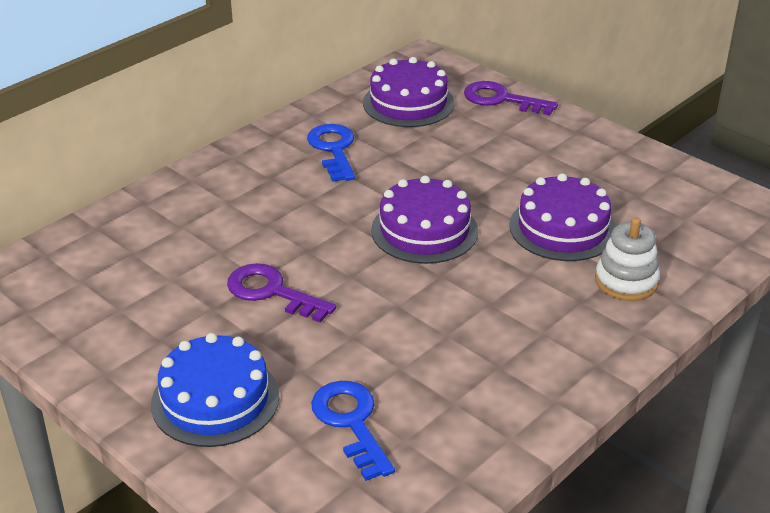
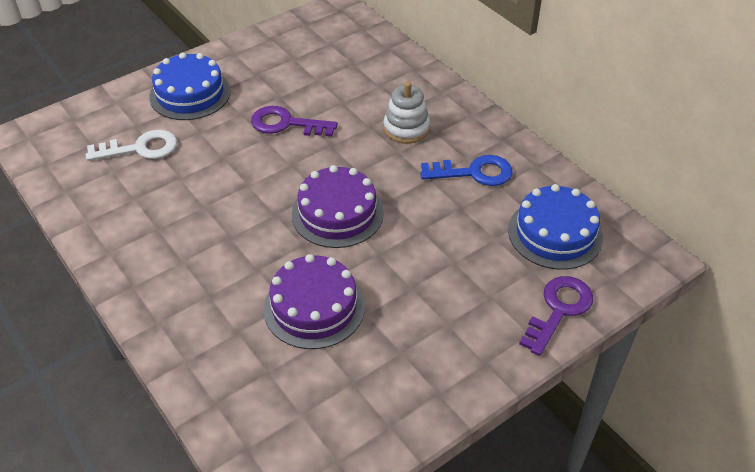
camera: 100 degrees right, 10 degrees up
(272, 292) = (286, 124): purple key -> purple key turned 120 degrees counterclockwise
(351, 423) = (140, 148): blue key -> white key
(408, 103) = (555, 233): purple cake -> blue cake
(626, 281) = (223, 333): white stacking toy -> white stacking toy (406, 128)

